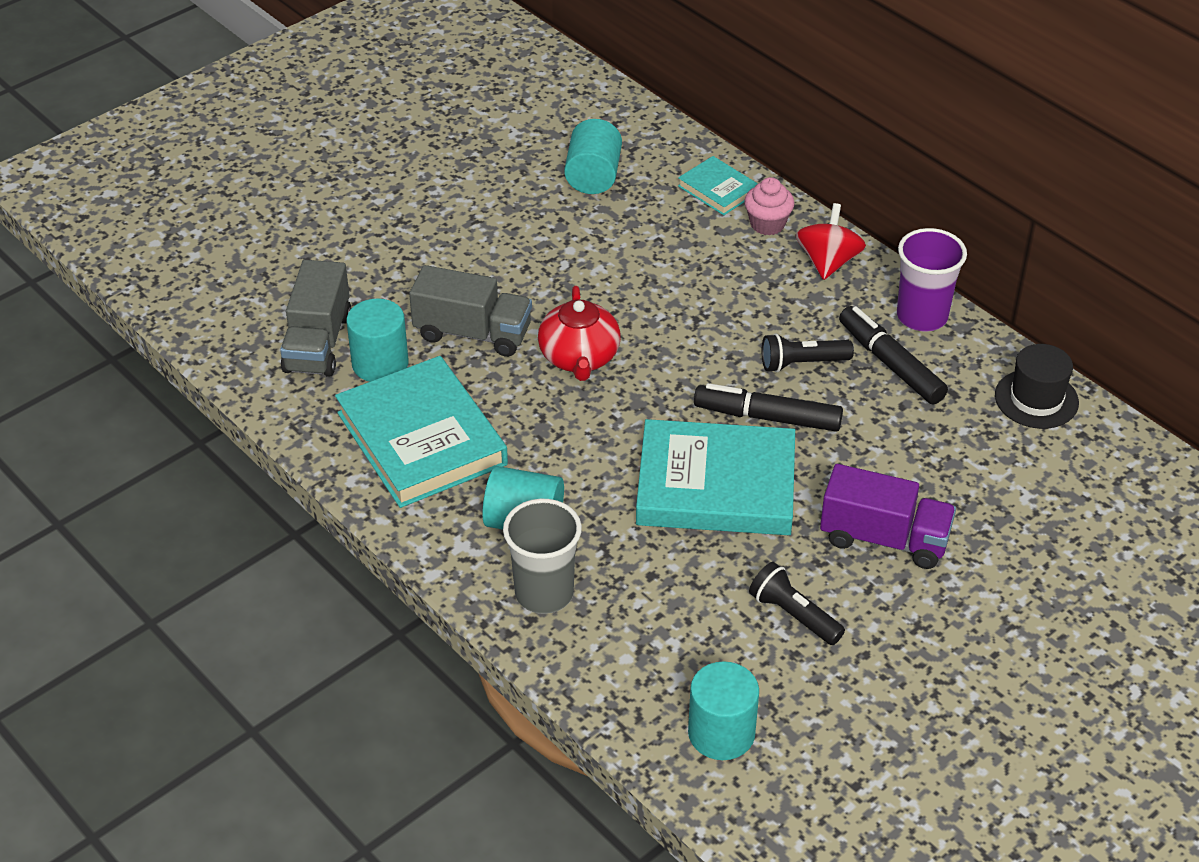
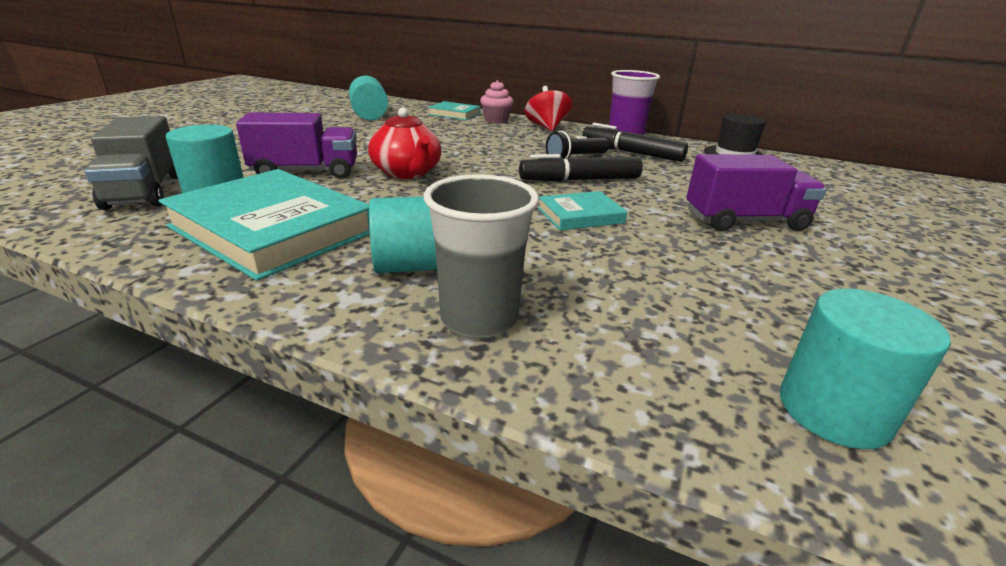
camera: 25 degrees left, 15 degrees down
(472, 333) = (306, 172): grey truck -> purple truck
(716, 485) = (580, 215): turquoise book -> turquoise book, size x0.49
(793, 615) = (748, 279): black flashlight -> none

